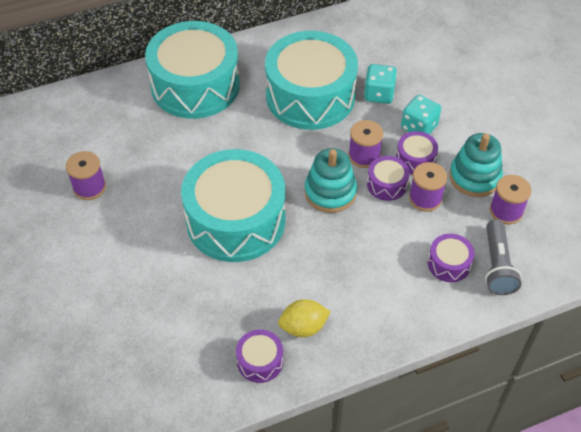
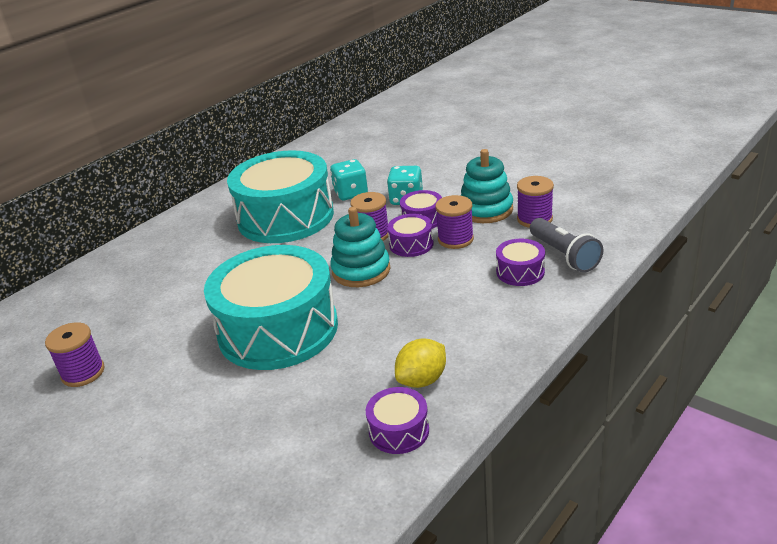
camera: 25 degrees left, 20 degrees down
(195, 85) = (159, 252): turquoise drum -> none

